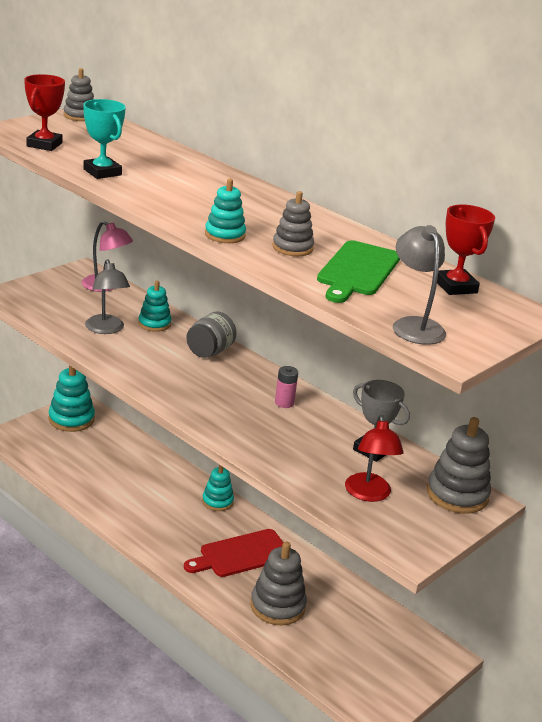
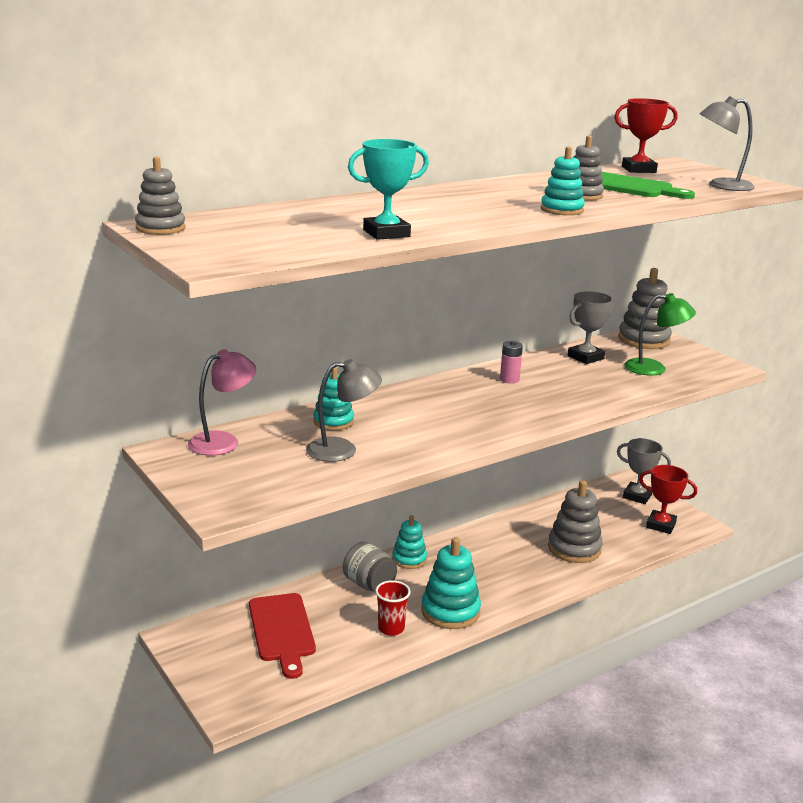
camera: 75 degrees left, 5 degrees down
(44, 145) = (281, 249): red trophy -> red trophy (661, 525)
(71, 419) = (209, 649): turquoise stacking toy -> turquoise stacking toy (450, 611)
(114, 497) = (391, 628): none -> red cup
(209, 351) = (404, 400): grey jar -> grey jar (369, 584)
(241, 554) = (498, 557): red cutting board -> red cutting board (282, 631)
(368, 494) = (654, 368): red lamp -> green lamp
(415, 663) = (637, 496): none -> grey trophy

